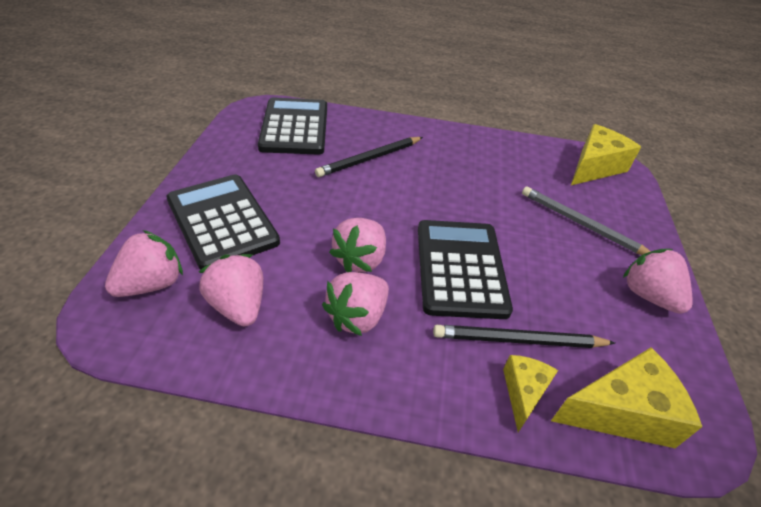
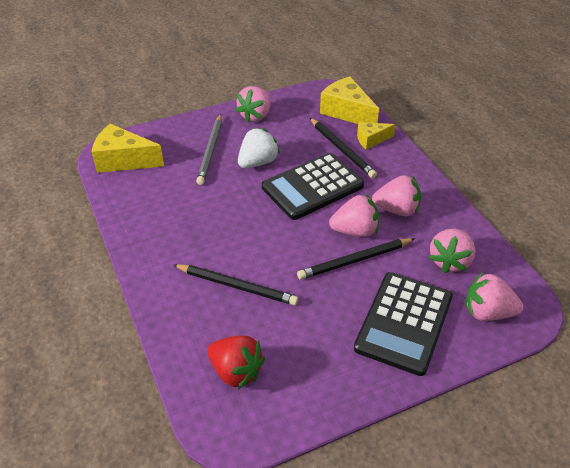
camera: 120 degrees left, 0 degrees up
(295, 127) = (236, 372): black calculator -> red strawberry
(322, 235) = (355, 261): none -> black pencil
(537, 248) = (258, 162): none -> white strawberry

